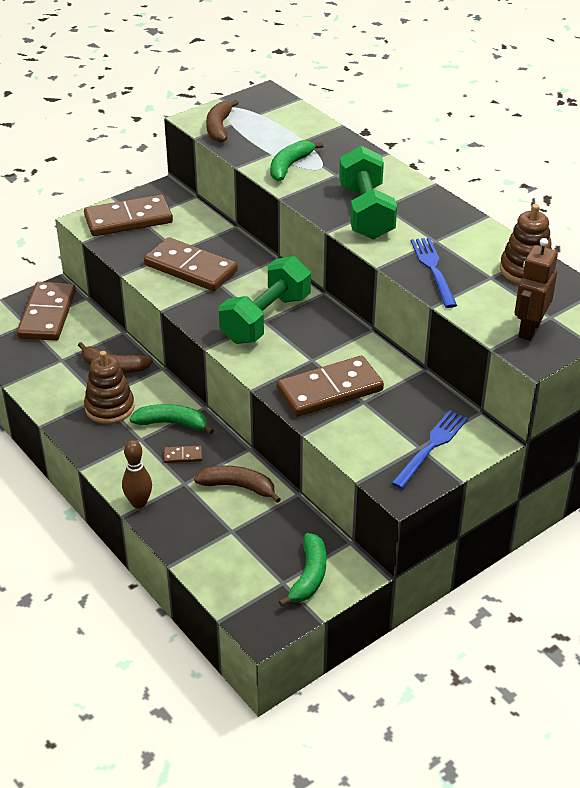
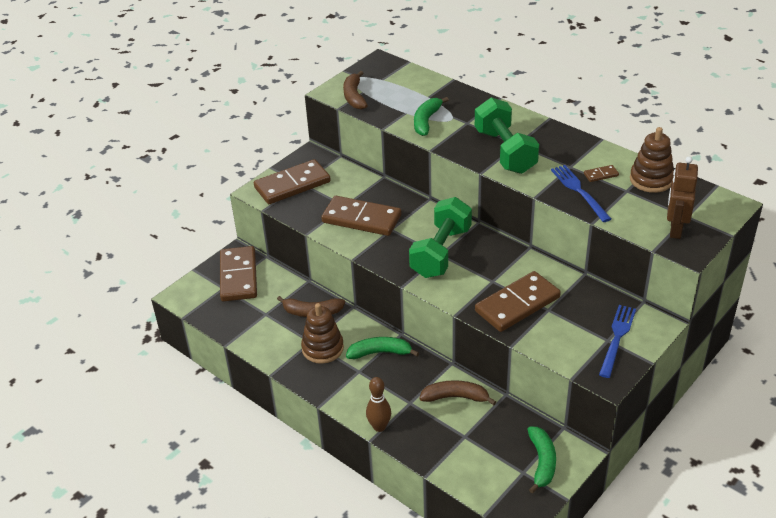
camera: 10 degrees left, 0 degrees up
(183, 456) = (400, 379): brown domino -> brown domino (601, 175)

